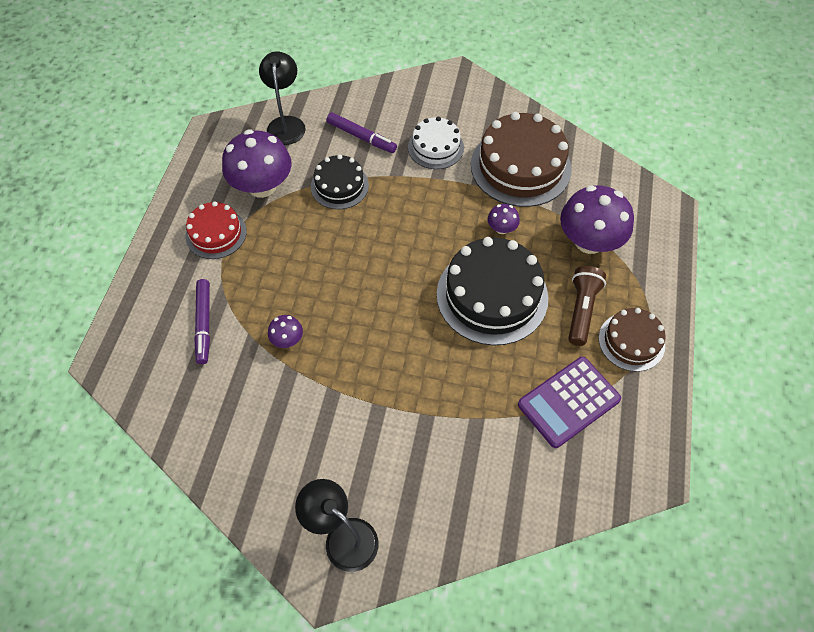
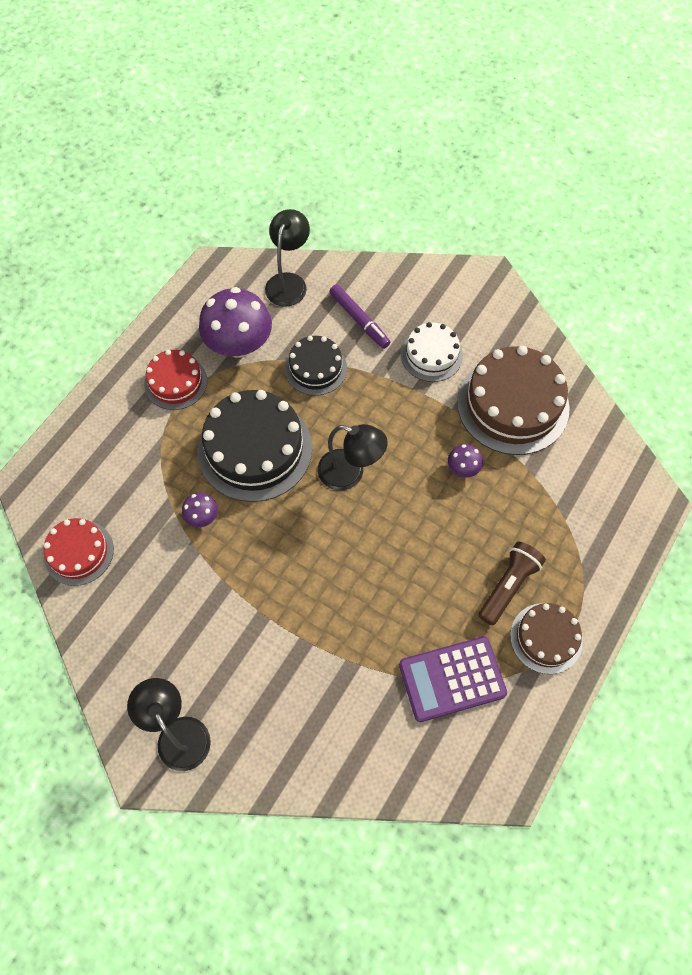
camera: 20 degrees right, 5 degrees up
(181, 408) = (79, 552): none -> red cake
(204, 324) = (130, 474): purple marker -> none
(406, 262) = (350, 473): none -> black lamp
(492, 295) = (422, 539): black cake -> black cake (255, 449)
(589, 241) = (550, 513): purple mushroom -> none

